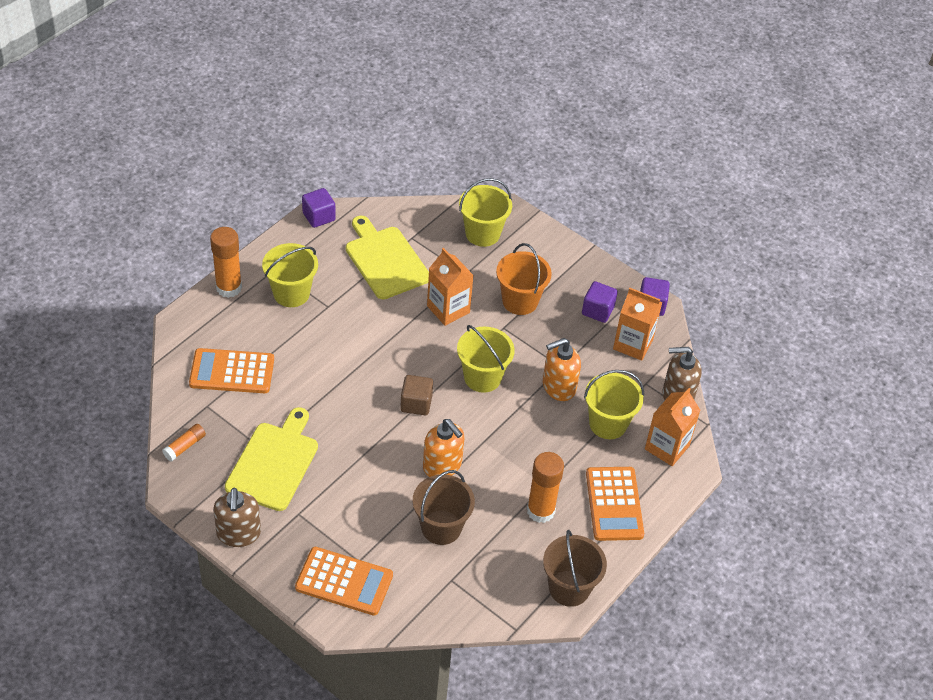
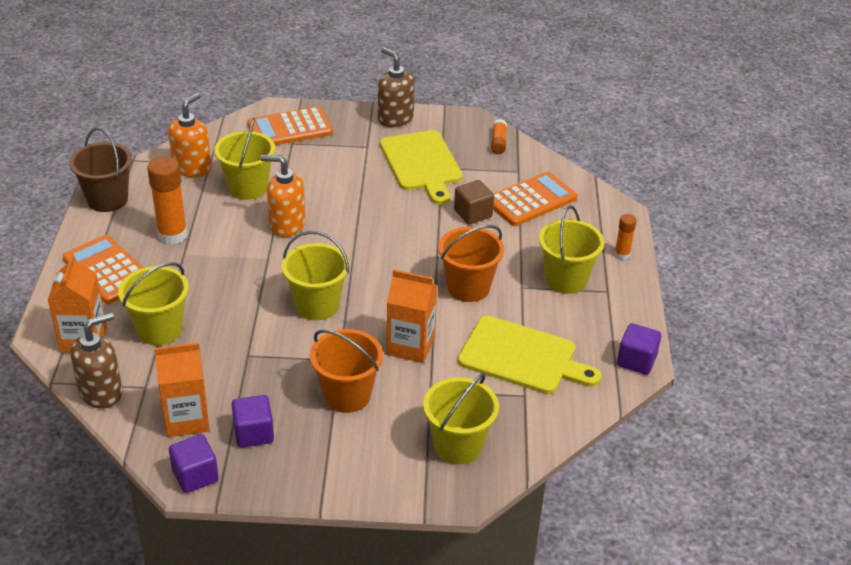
camera: 145 degrees right, 10 degrees down
(229, 287) = (622, 255): orange glue stick -> orange glue stick, size x0.53
(364, 328) = (468, 287): none -> orange bucket
(416, 403) = (355, 255): brown cube -> brown cube (473, 214)
(441, 527) = (248, 187): brown bucket -> yellow bucket
(558, 387) = (235, 335): orange soap dispenser -> orange soap dispenser (192, 167)

